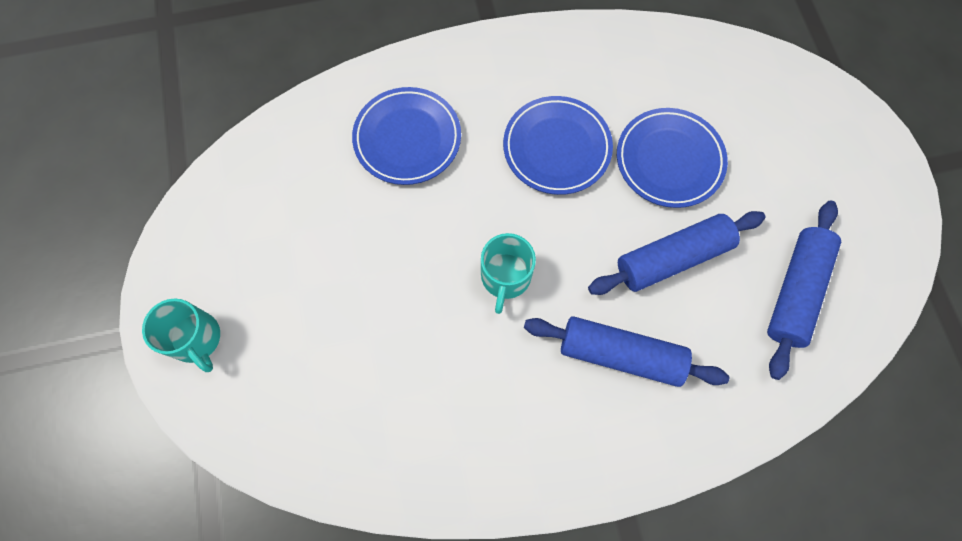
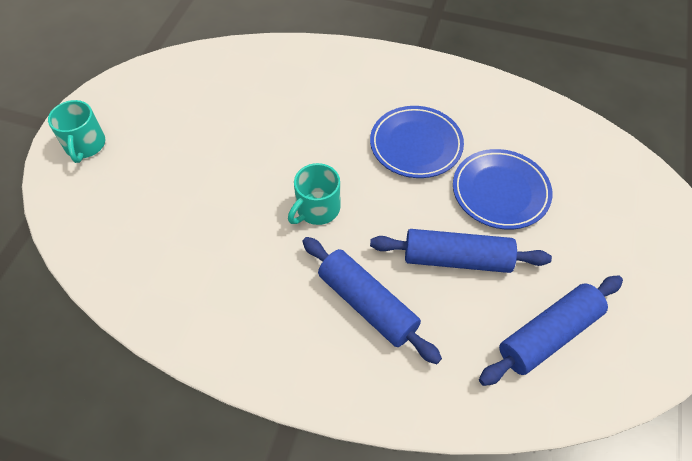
camera: 30 degrees right, 15 degrees down
(407, 139) = (311, 93): blue plate -> none

